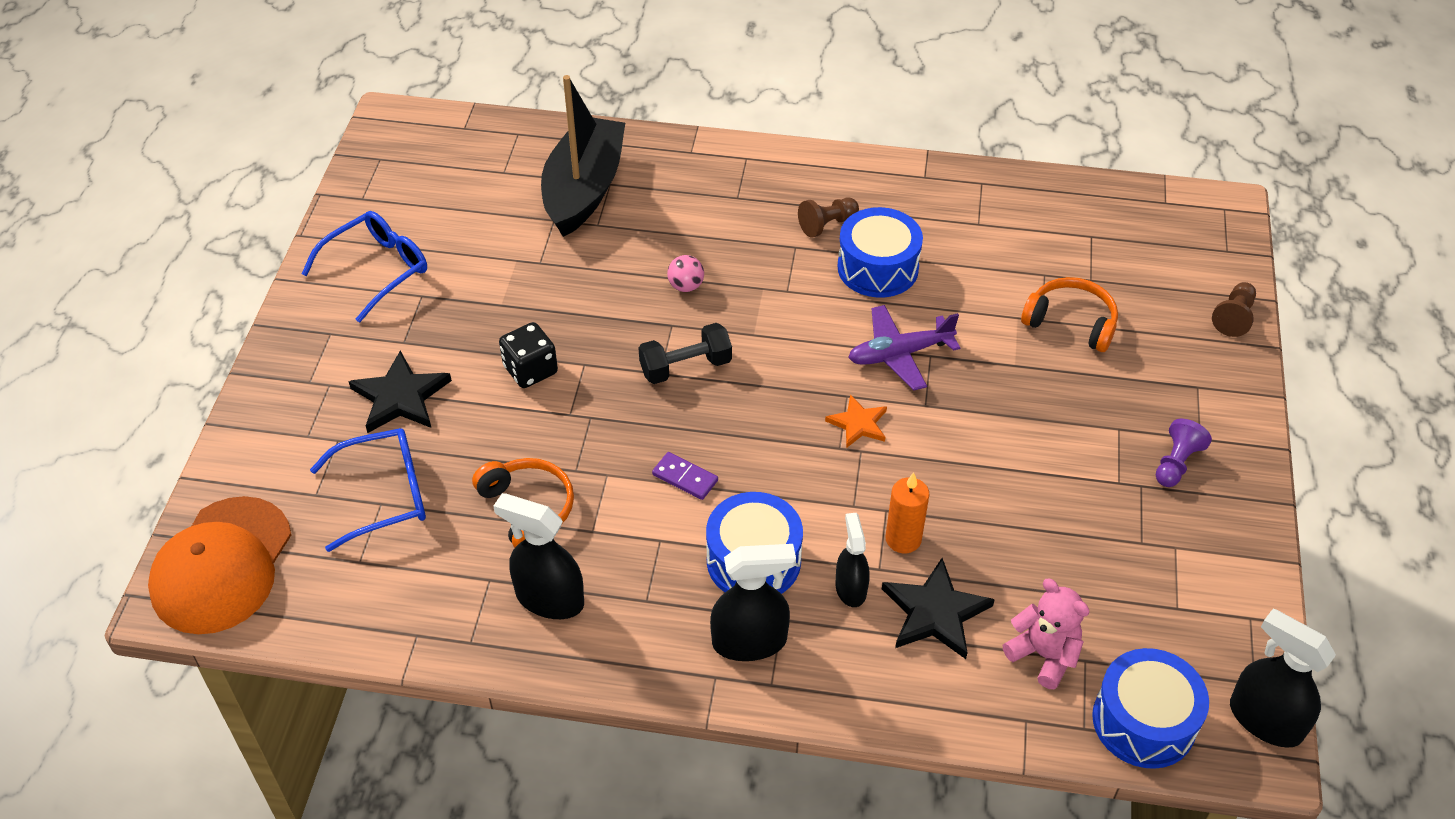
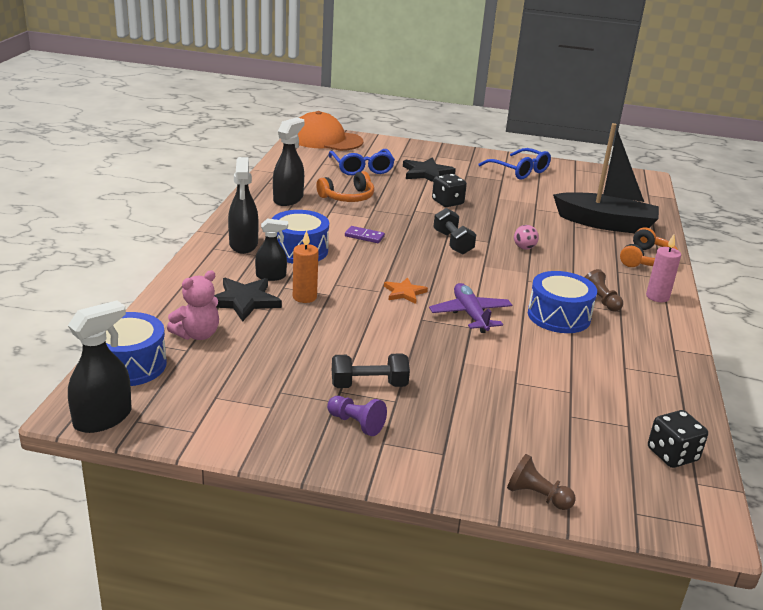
camera: 90 degrees right, 20 degrees down
(685, 477) = (364, 236): purple domino -> purple domino turned 75 degrees clockwise
(801, 170) = (657, 297): none -> pink candle
(1071, 322) = (514, 396): orange headphones -> orange headphones (646, 259)
(1097, 454) = (369, 385): none -> black dumbbell
(1128, 211) = (672, 455): none -> black dice

